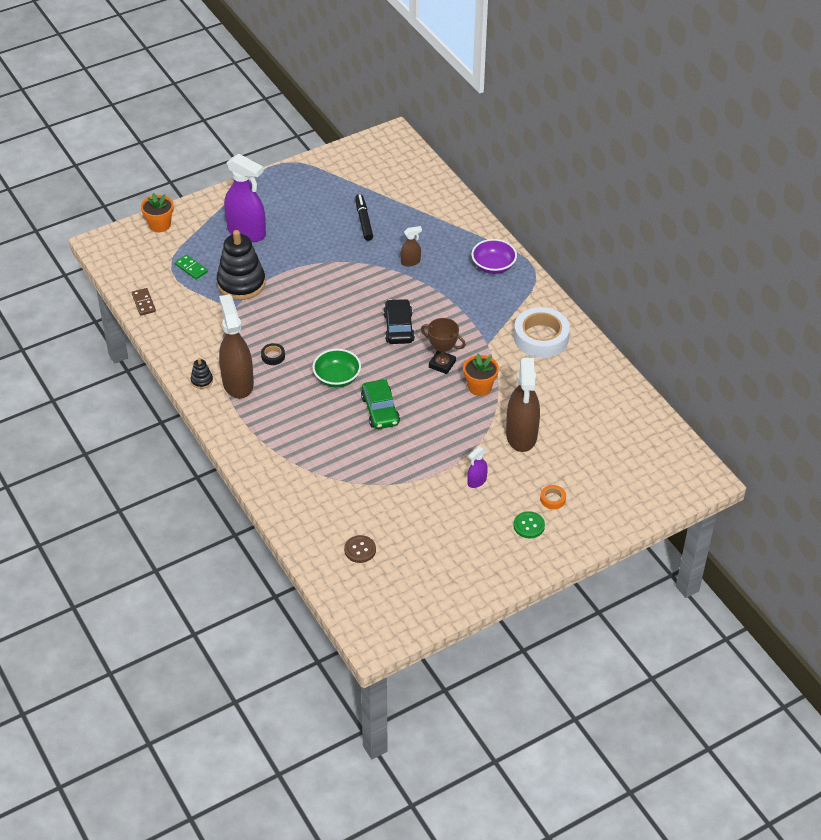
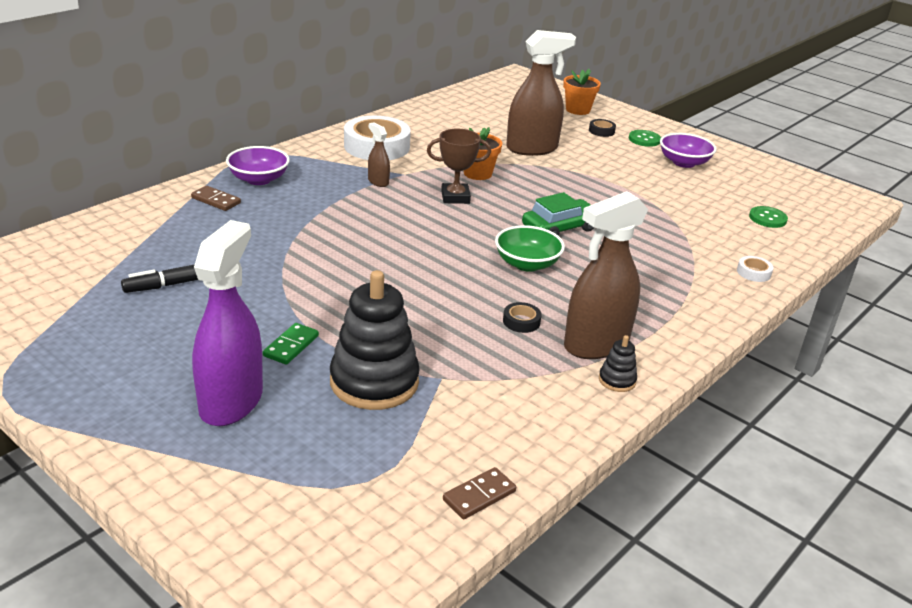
camera: 110 degrees left, 15 degrees down
(160, 225) = (231, 533): orange flower pot -> orange flower pot (578, 110)
(191, 268) = (356, 452): green domino -> green domino (291, 346)
(286, 500) = (753, 272): none -> white tape
(360, 550) = (767, 218): brown button -> green button
(398, 327) = (406, 231): black car -> none
(410, 262) = (268, 235): brown spray bottle -> brown spray bottle (378, 181)
(442, 364) = (455, 197): brown trophy -> brown trophy turned 75 degrees clockwise
(465, 243) = (216, 200): none -> brown domino
(474, 536) = (684, 162): none -> purple bowl
(476, 481) = (614, 166): purple spray bottle -> none
(552, 499) = (601, 131): orange tape -> black tape

